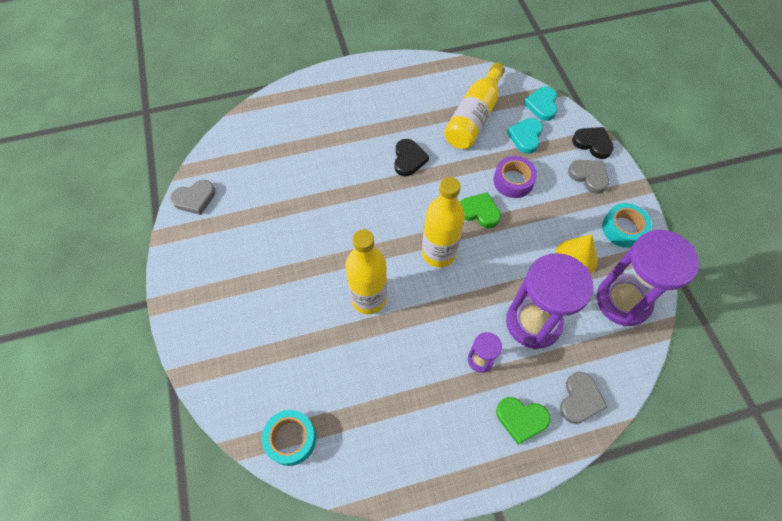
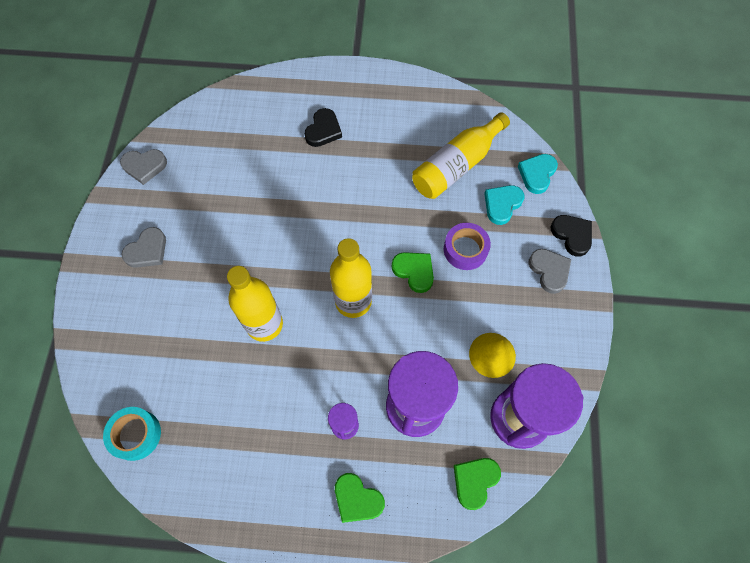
camera: 20 degrees right, 5 degrees up
(408, 159) = (368, 191): black heart -> black heart (323, 130)
(580, 399) = (424, 502): grey heart -> grey heart (147, 250)
(612, 366) = (475, 481): none -> green heart
(623, 229) = (558, 341): turquoise tape -> none

